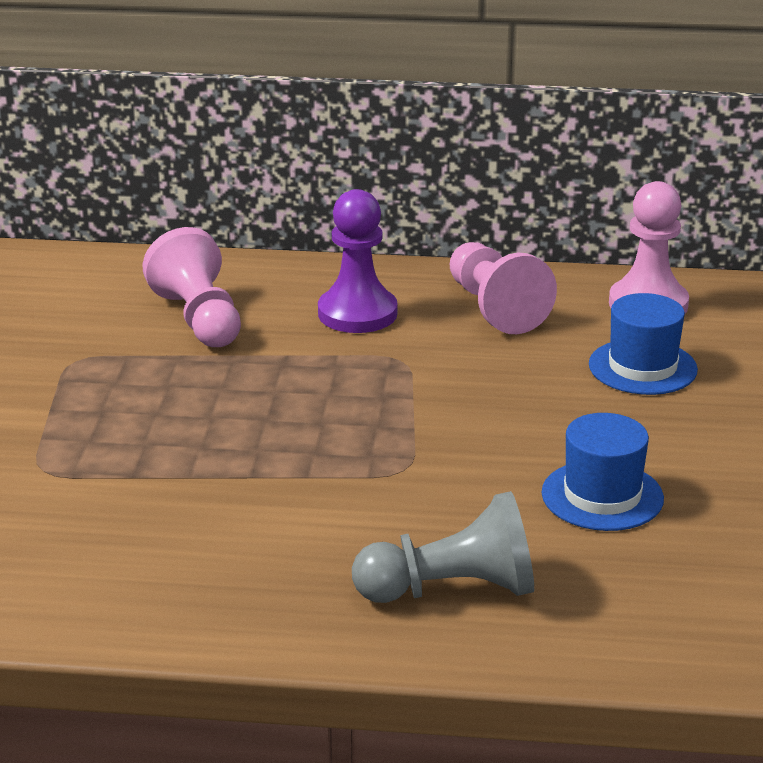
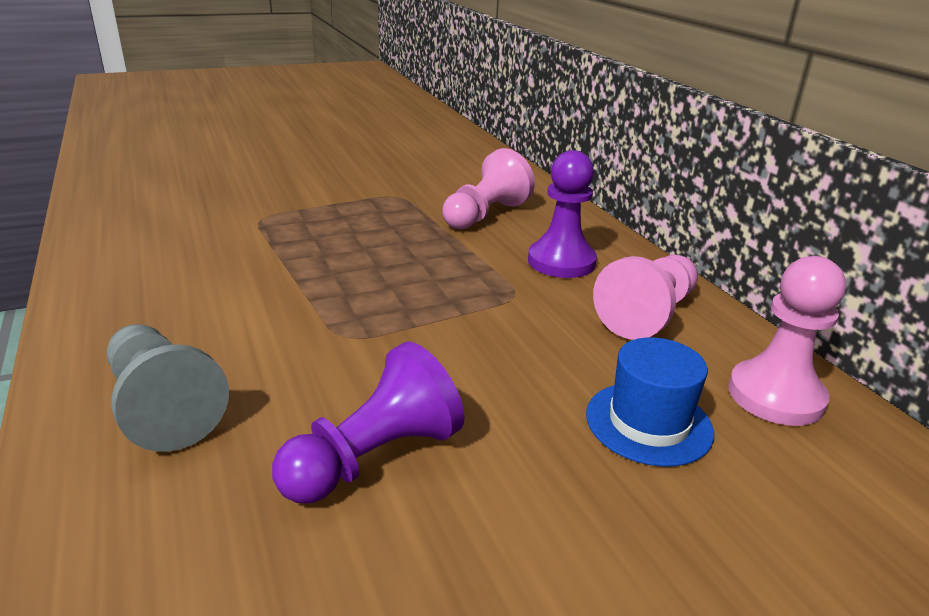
camera: 60 degrees right, 0 degrees up
(602, 496) = (373, 458): blue hat -> purple pawn

